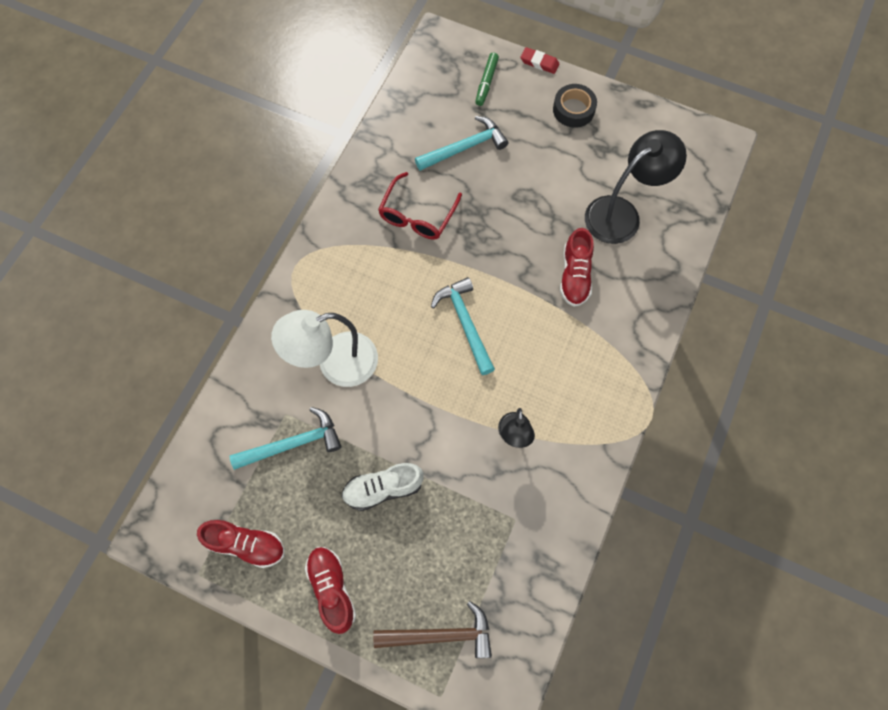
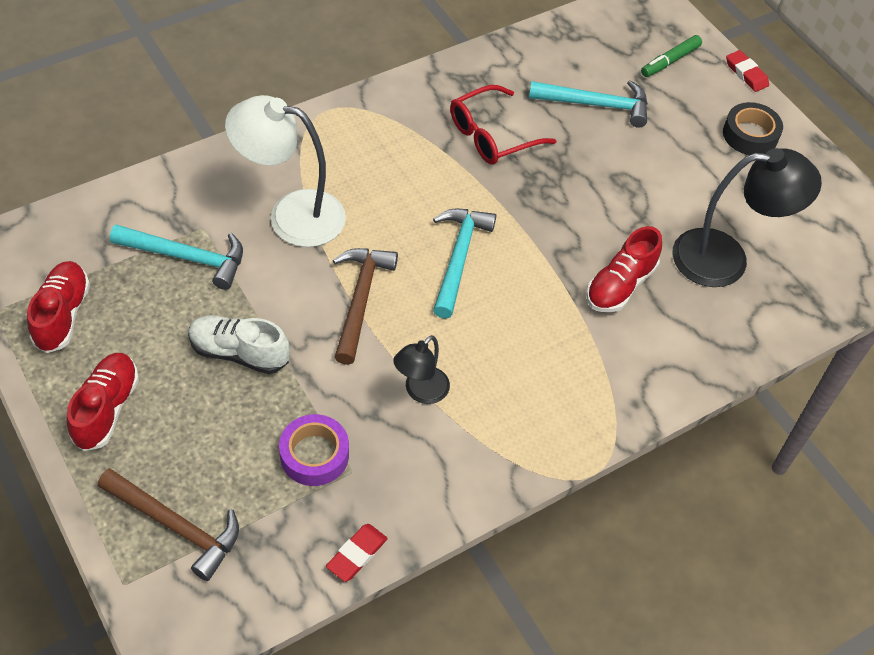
camera: 30 degrees right, 15 degrees down
(246, 544) = (62, 315): red shoe -> red shoe turned 135 degrees counterclockwise
(428, 396) = (360, 299): none -> brown hammer
(484, 525) = (314, 455): none -> purple tape
(559, 572) = (357, 554): none -> red eraser

